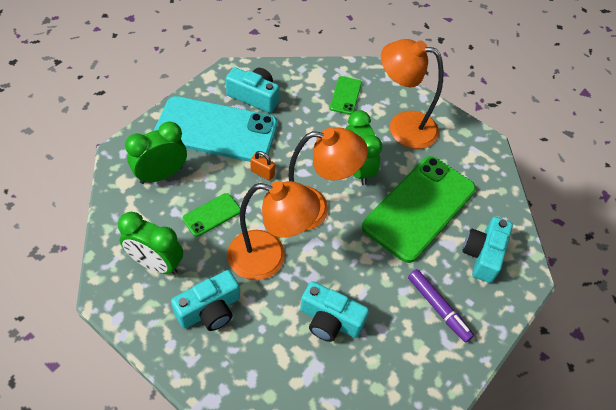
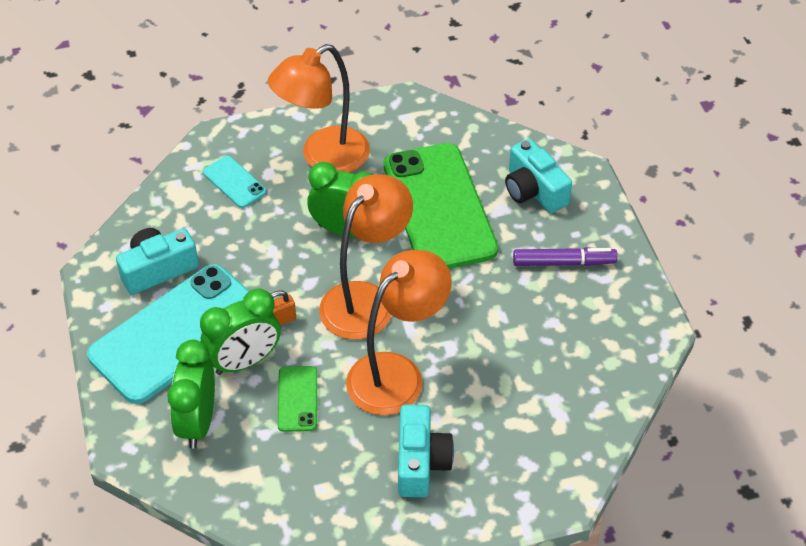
camera: 50 degrees left, 5 degrees down
(156, 264) = (322, 486): green clock -> green clock (244, 361)
(330, 320) = (511, 360): turquoise camera -> none
(345, 95) = (234, 182): green phone -> turquoise phone

